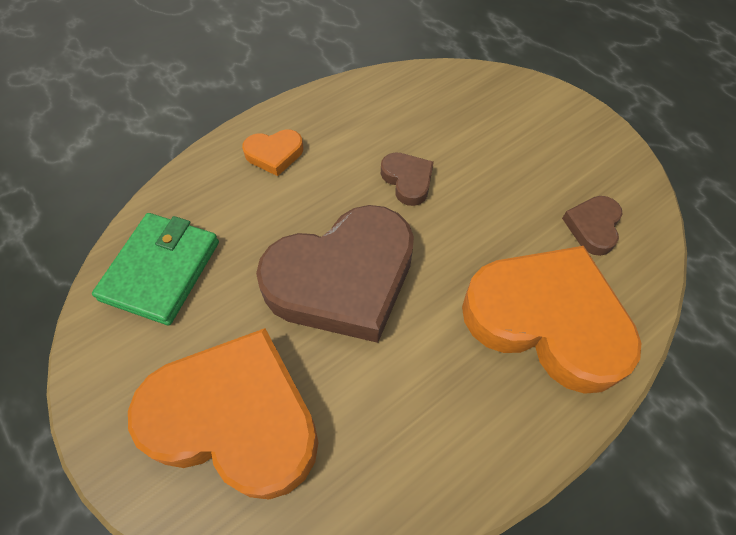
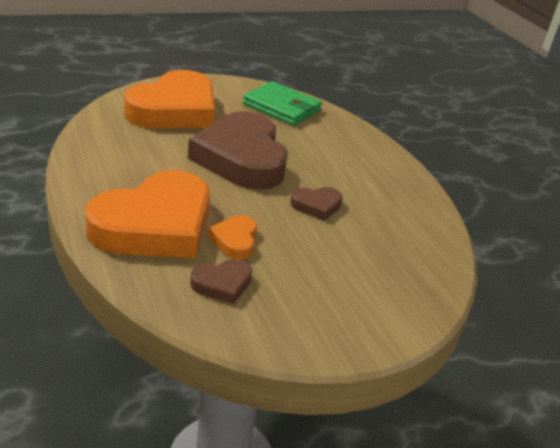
camera: 100 degrees right, 25 degrees down
(274, 154) = (364, 158): orange heart -> orange heart (235, 240)
(593, 227) = (222, 284): brown heart -> brown heart turned 120 degrees clockwise

